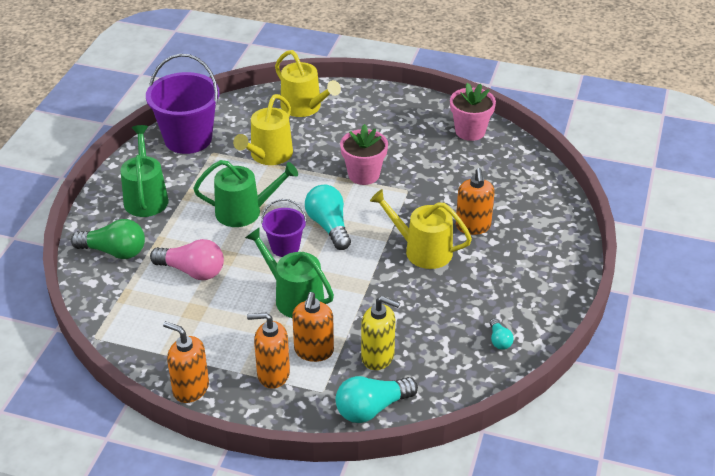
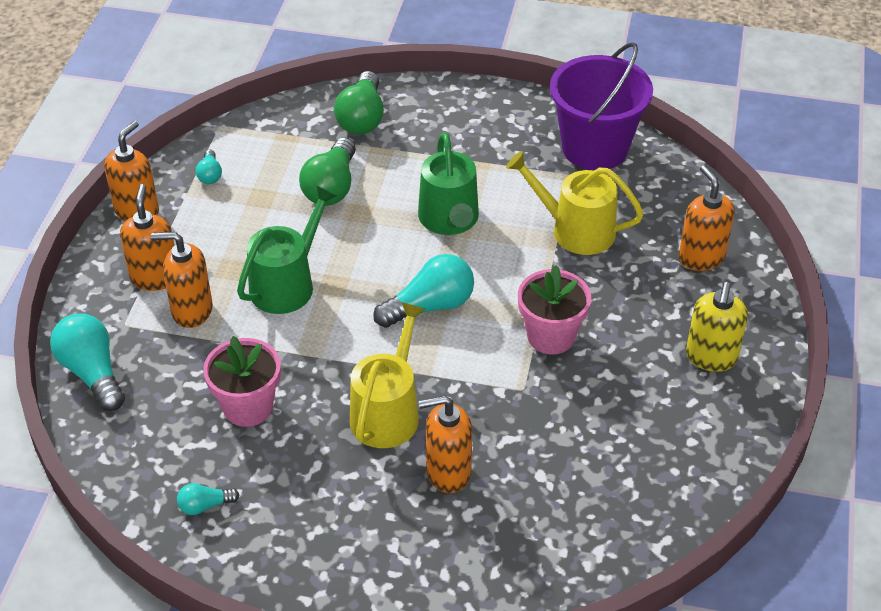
camera: 85 degrees right, 5 degrees up
(146, 197) = (465, 128): green watering can -> none
(157, 343) = (210, 175): none -> turquoise light bulb
(192, 271) = (331, 187): pink light bulb -> green light bulb
(285, 247) = (383, 266): purple bucket -> none
(304, 107) = (701, 257): yellow watering can -> orange soap dispenser
(378, 357) = (179, 374): yellow soap dispenser -> yellow soap dispenser (711, 357)
(470, 131) = (692, 465): pink flower pot -> pink flower pot (248, 407)

